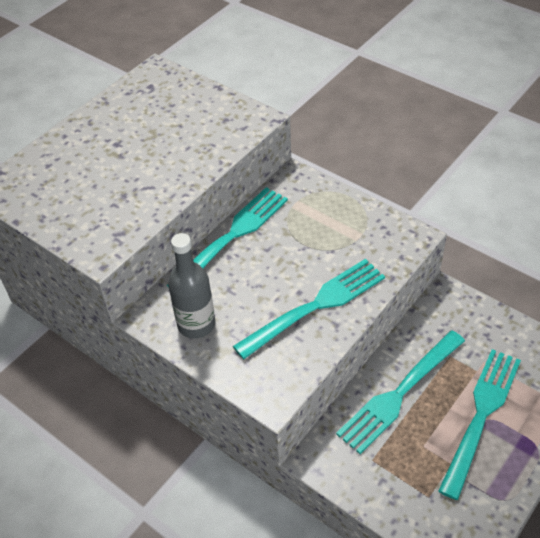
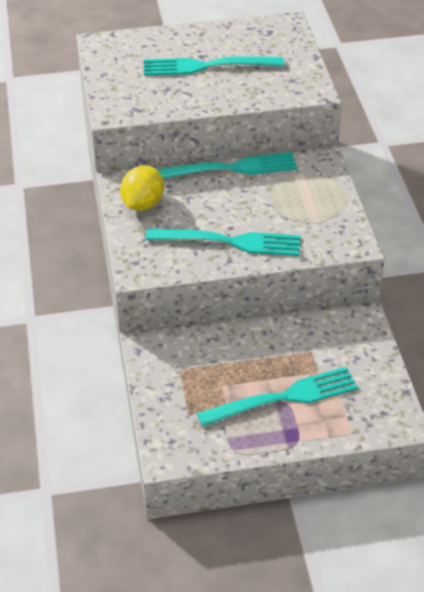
camera: 40 degrees right, 5 degrees down
(196, 324) = (143, 204): grey bottle -> yellow lemon
(399, 393) = (246, 347): turquoise fork -> turquoise fork (207, 66)

